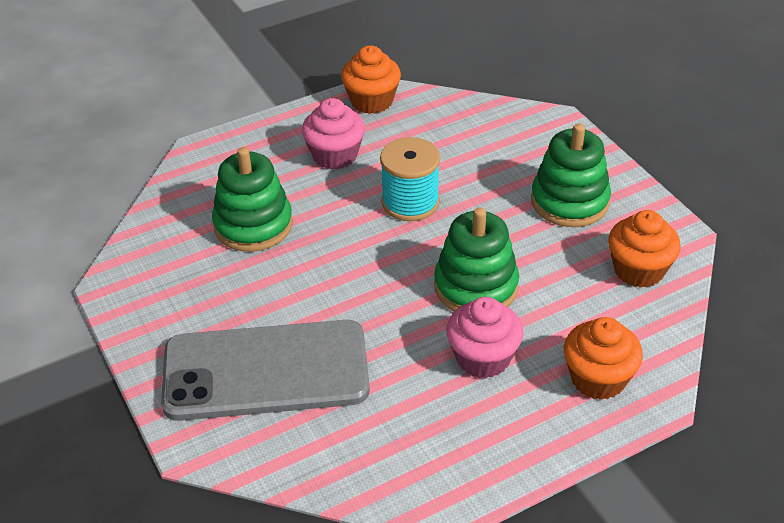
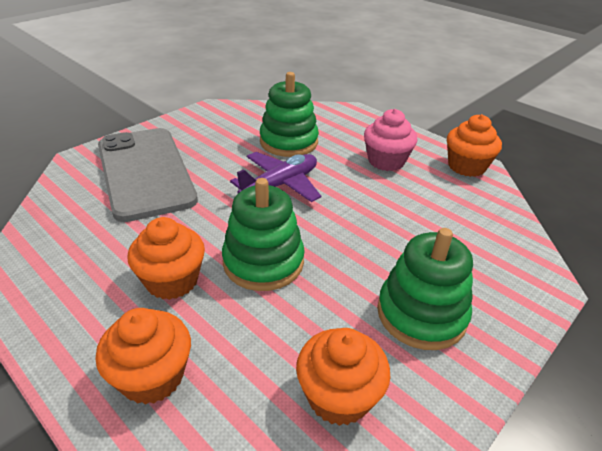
camera: 70 degrees right, 5 degrees down
(347, 250) = (280, 185): none -> purple plane
(410, 202) = (354, 206): turquoise spool -> none
(483, 358) = (172, 281): pink cupcake -> orange cupcake

